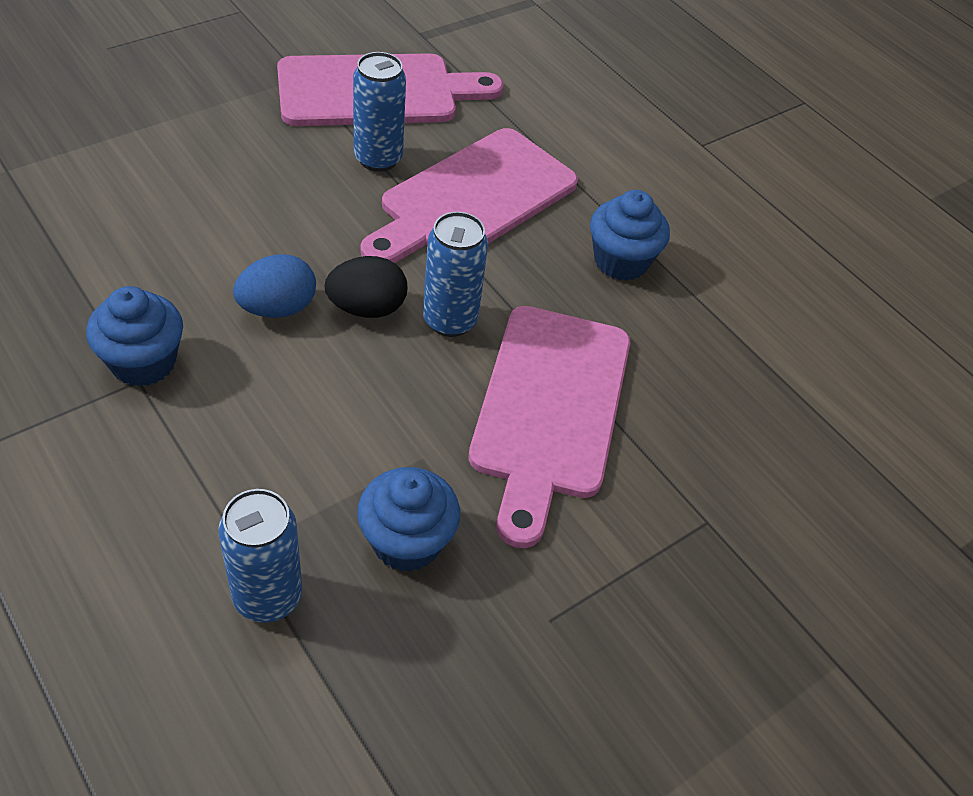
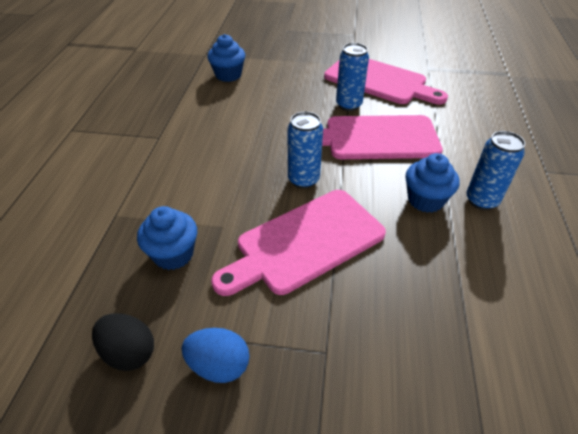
camera: 50 degrees right, 5 degrees down
(143, 362) = (168, 132): blue cupcake -> blue cupcake (228, 75)
(267, 596) = (100, 237): blue can -> blue can (481, 200)
(277, 308) = (237, 138): blue egg -> blue egg (219, 365)
(367, 308) = (273, 156): black egg -> black egg (129, 352)

